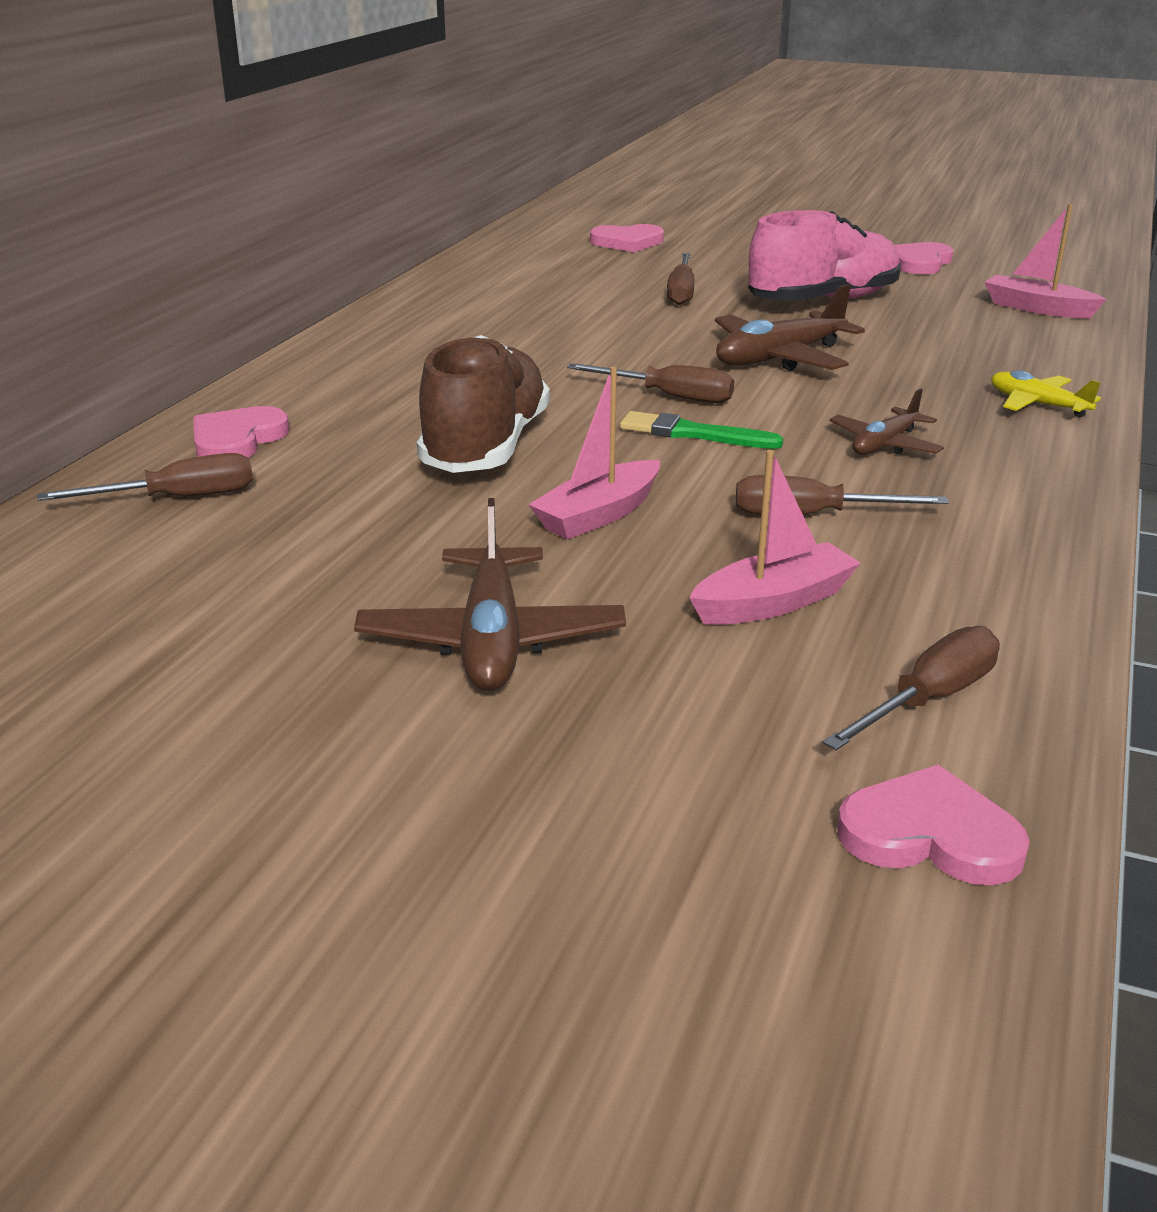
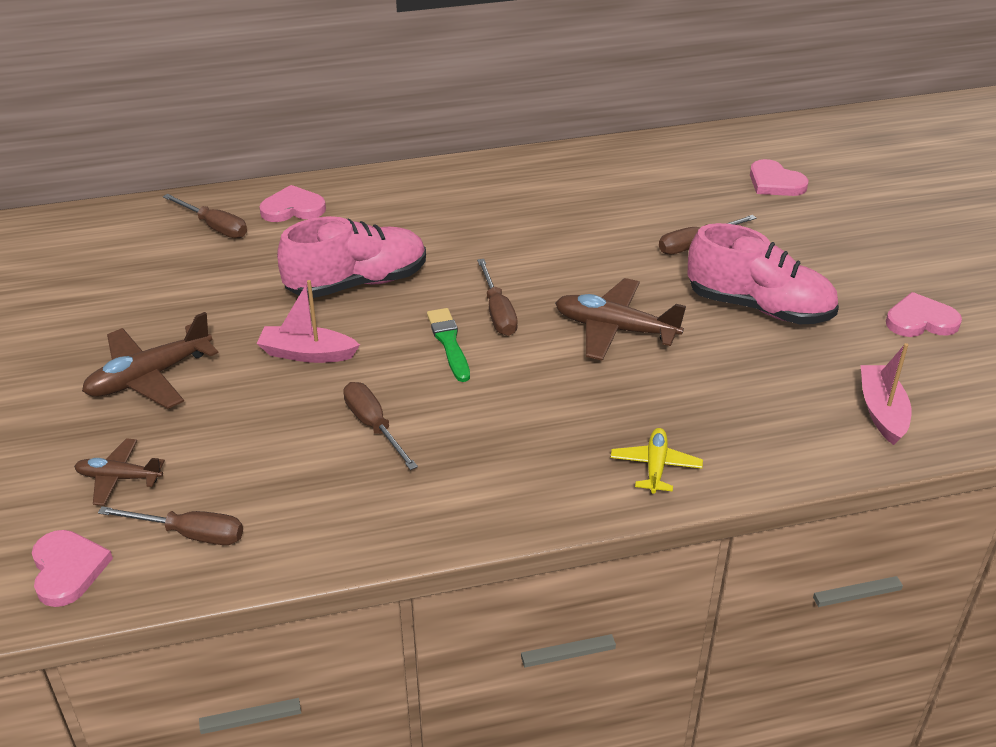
camera: 55 degrees right, 10 degrees up
(486, 448) = (357, 283): brown shoe -> pink shoe
(773, 602) = (254, 449): pink boat -> none
(885, 445) = (508, 420): brown plane -> brown plane (119, 478)

